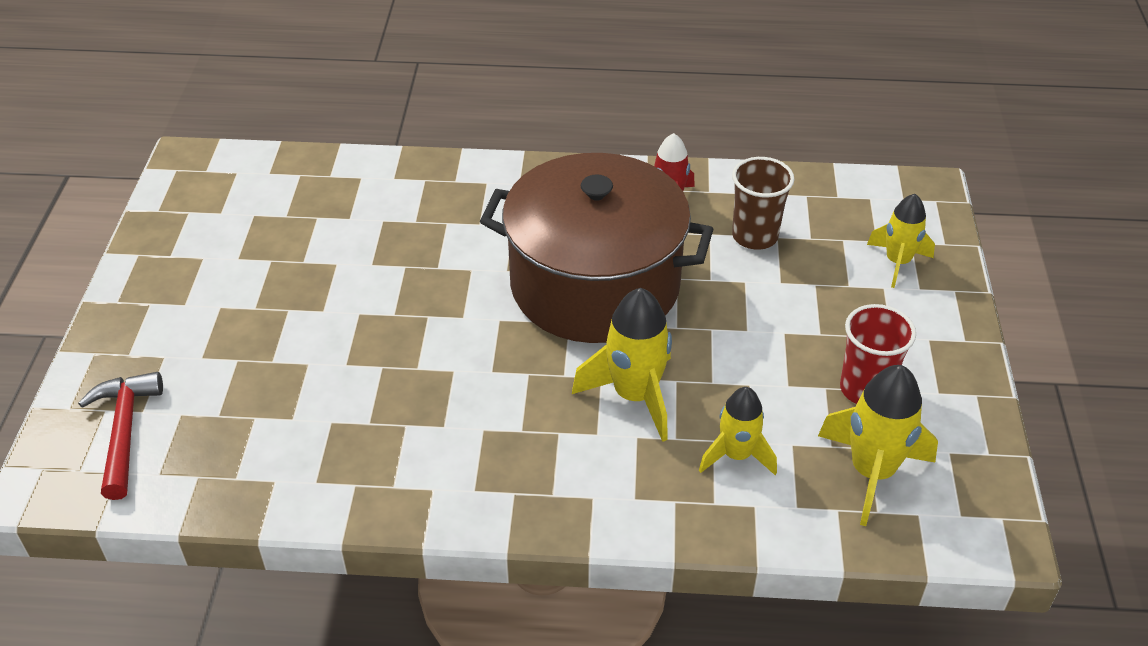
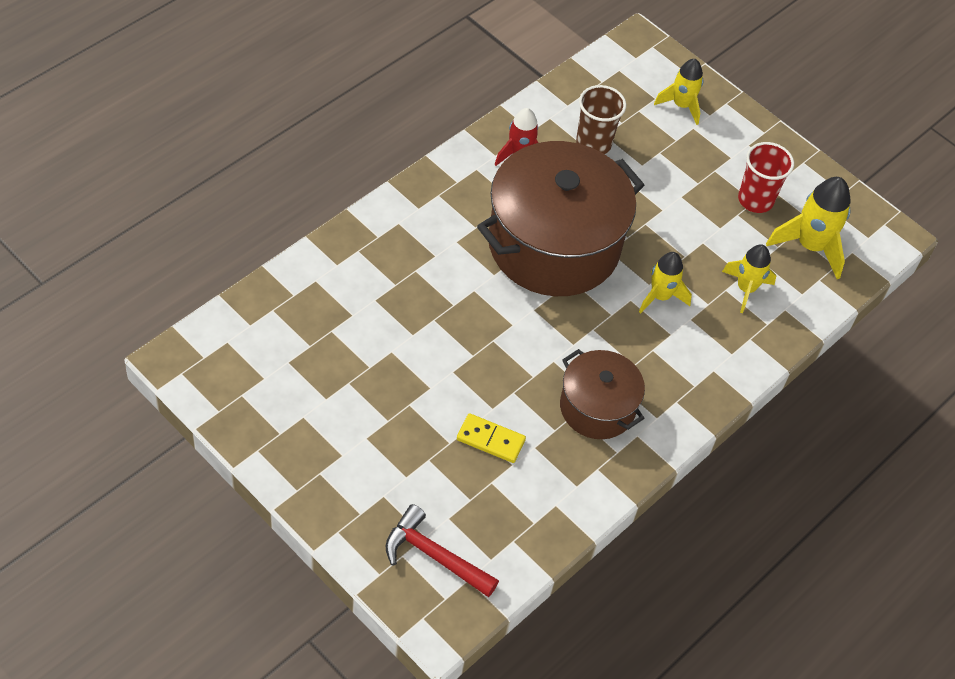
camera: 55 degrees left, 10 degrees up
(306, 385) = (490, 440): none -> yellow domino
(433, 436) = (597, 407): none -> brown pot
(634, 396) = (660, 296): yellow rocket -> yellow rocket, size x0.66

